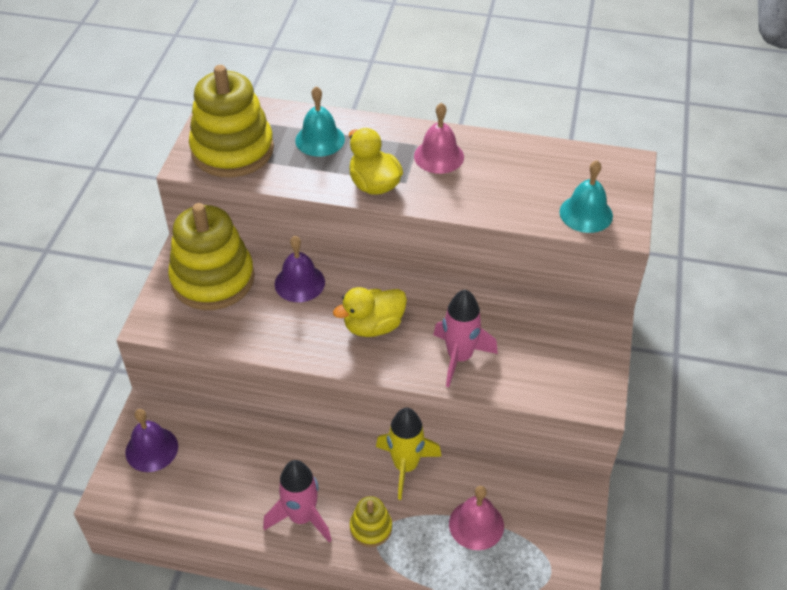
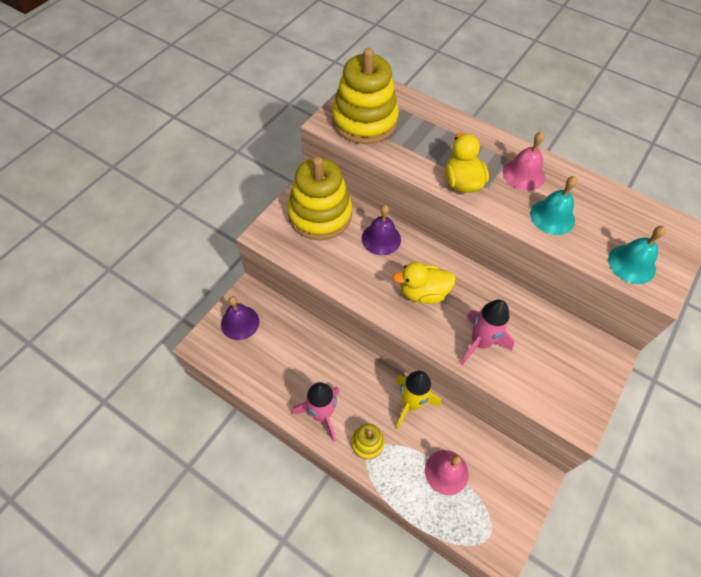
camera: 20 degrees right, 10 degrees up
(320, 140) = (434, 132): turquoise bell -> turquoise bell (552, 217)

